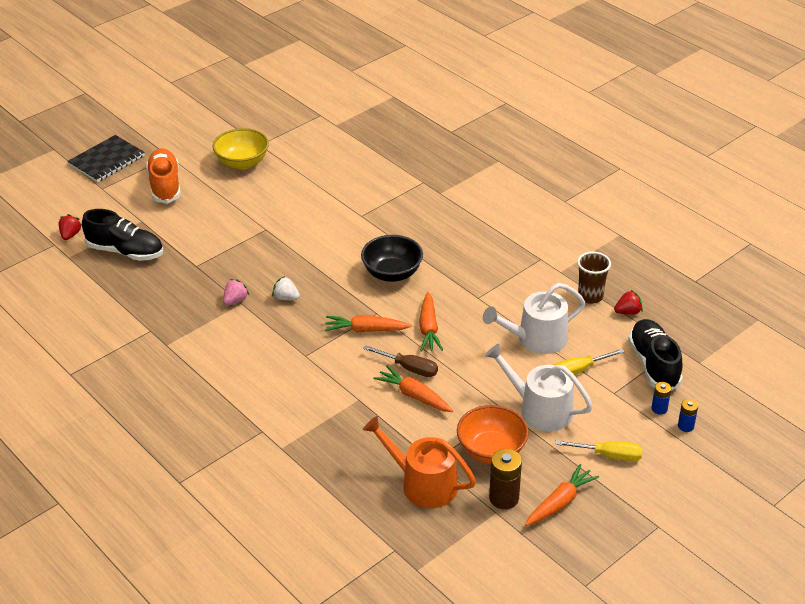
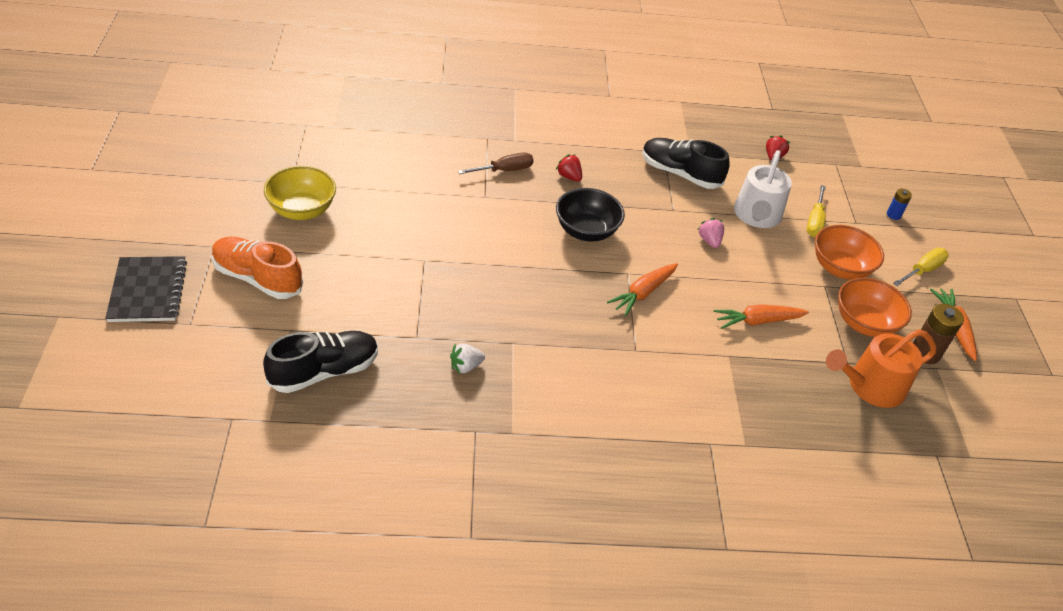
camera: 55 degrees left, 5 degrees up
(70, 235) = (234, 396): red strawberry -> red strawberry (569, 176)
(235, 300) = (504, 344): pink strawberry -> pink strawberry (709, 241)
(286, 298) = (541, 311): white strawberry -> white strawberry (465, 366)
(409, 368) = (720, 301): brown screwdriver -> brown screwdriver (504, 170)
(428, 328) = (682, 259): orange carrot -> none
(539, 409) = (840, 268): white watering can -> orange bowl
(590, 296) = (736, 160): brown cup -> none
(653, 364) = (843, 185): black shoe -> black shoe (680, 174)
(685, 426) = (923, 216): blue battery -> none

